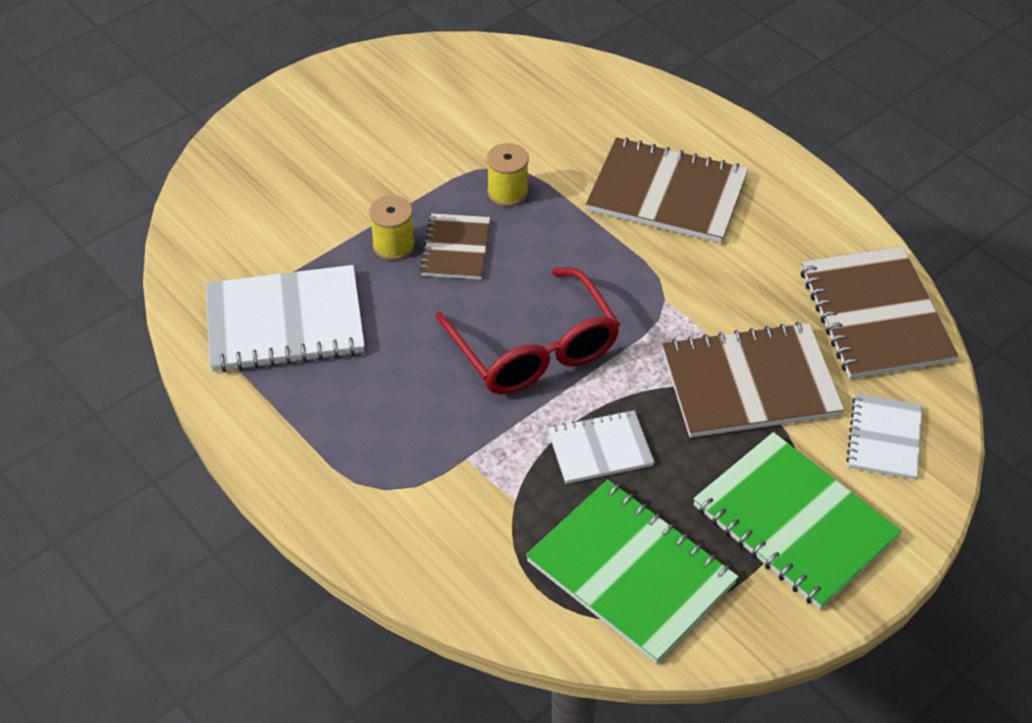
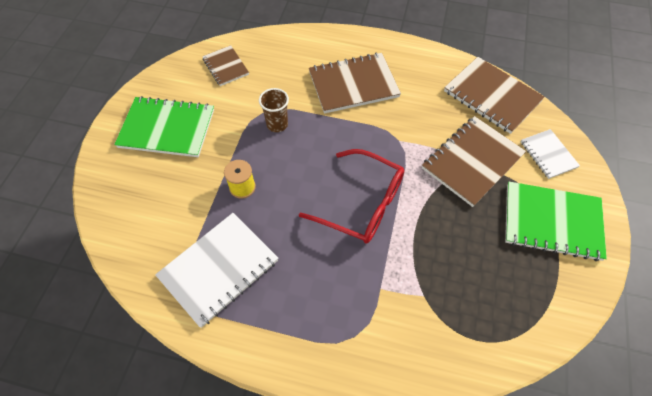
camera: 35 degrees left, 10 degrees up
(456, 248) = (276, 170): brown notebook -> brown notebook (225, 67)
(507, 192) = (277, 124): yellow spool -> brown cup
(600, 449) = (438, 240): white notebook -> none
(631, 572) = (510, 299): green notebook -> green notebook (167, 128)

